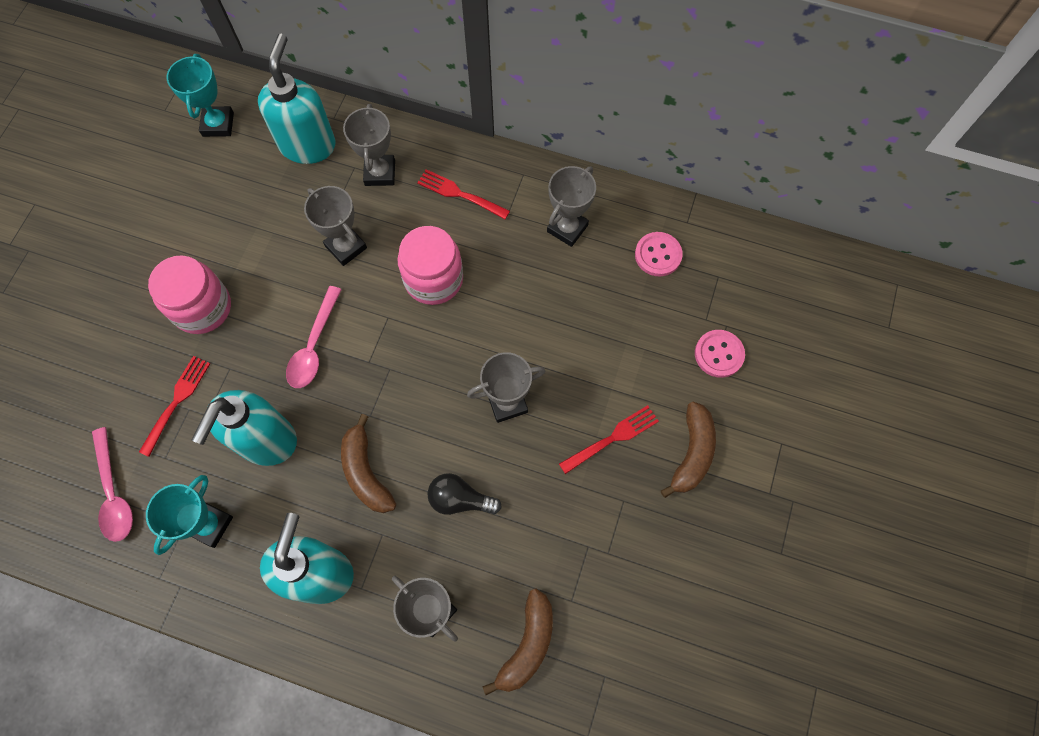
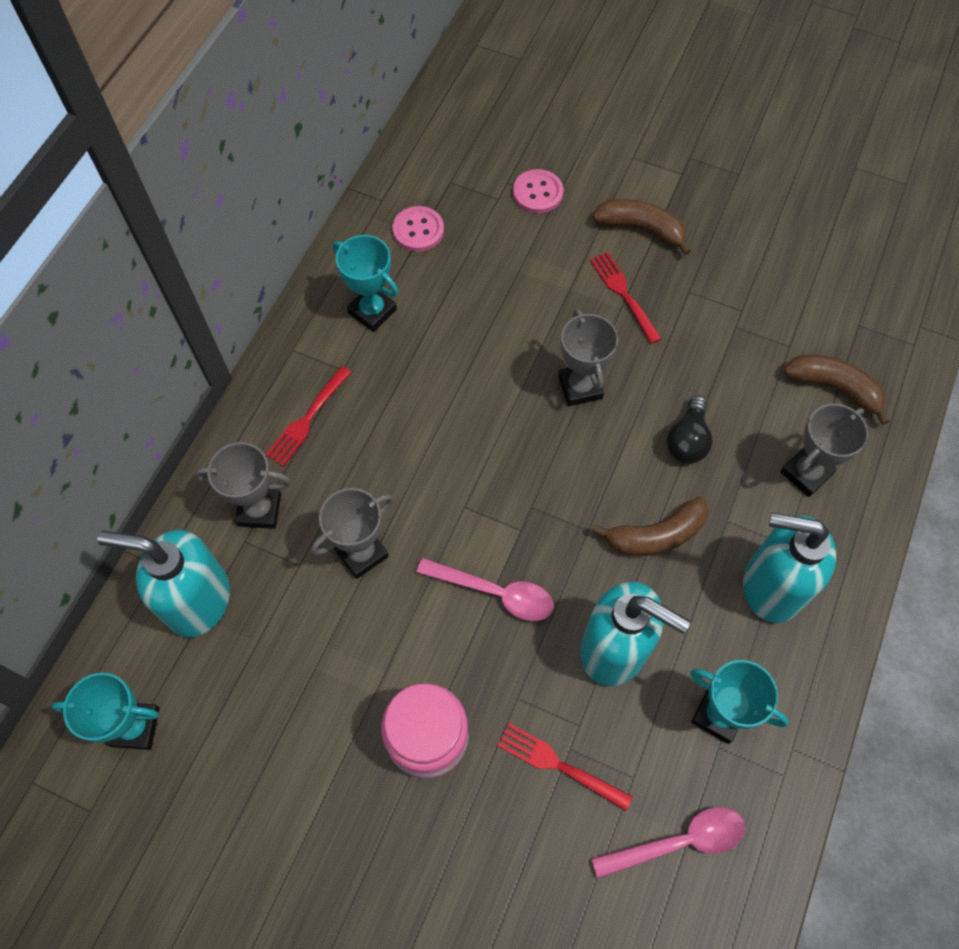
camera: 85 degrees left, 5 degrees down
(433, 279) = (420, 454): pink jar -> none
(567, 228) = (372, 311): grey trophy -> turquoise trophy

